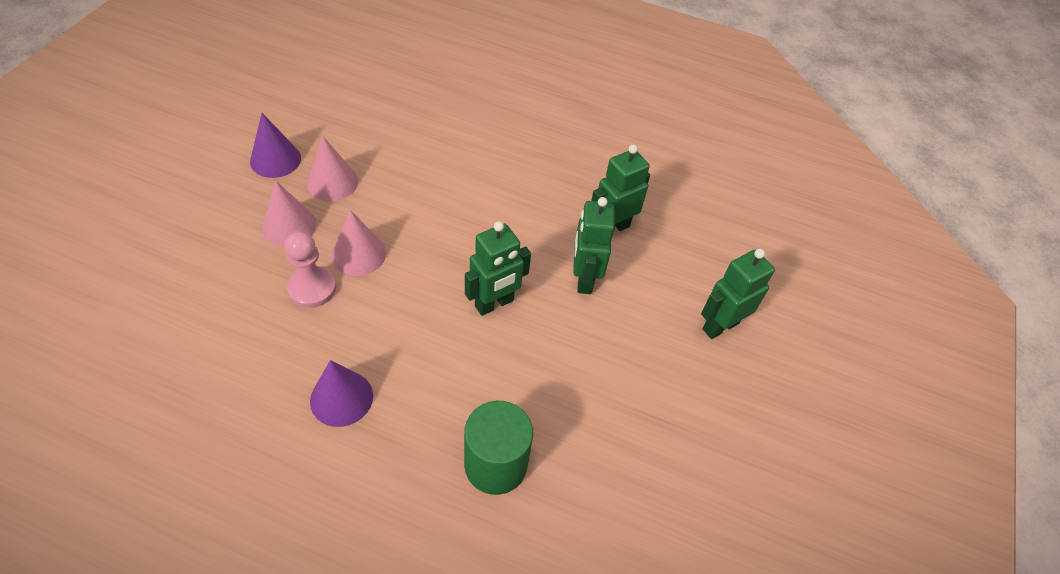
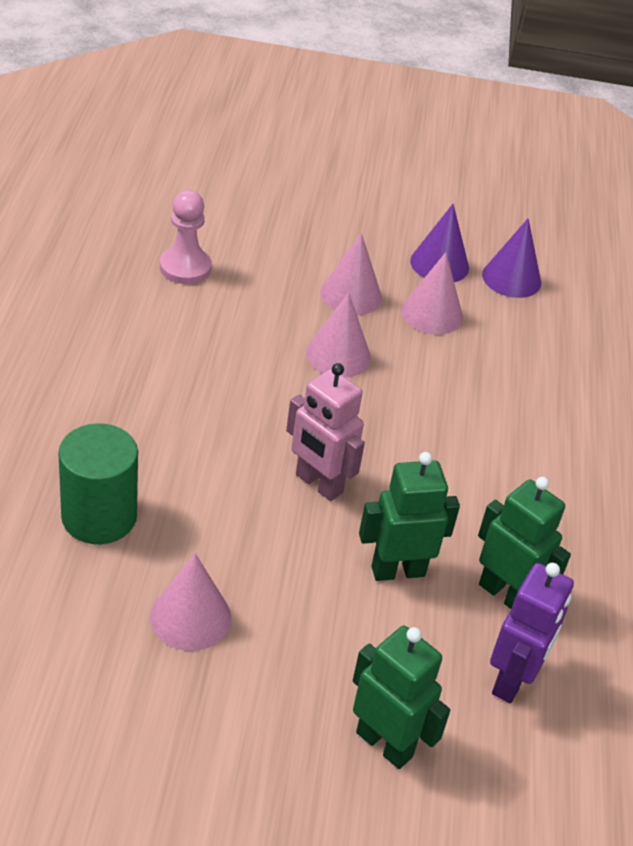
camera: 75 degrees right, 10 degrees down
(312, 288) = (275, 329): pink pawn -> pink pawn (185, 267)
(341, 398) = (147, 379): purple cone -> purple cone (511, 278)
(494, 304) = (318, 484): green robot -> pink robot
(607, 417) = (190, 617): none -> pink cone
(678, 246) = (512, 680): none -> purple robot

